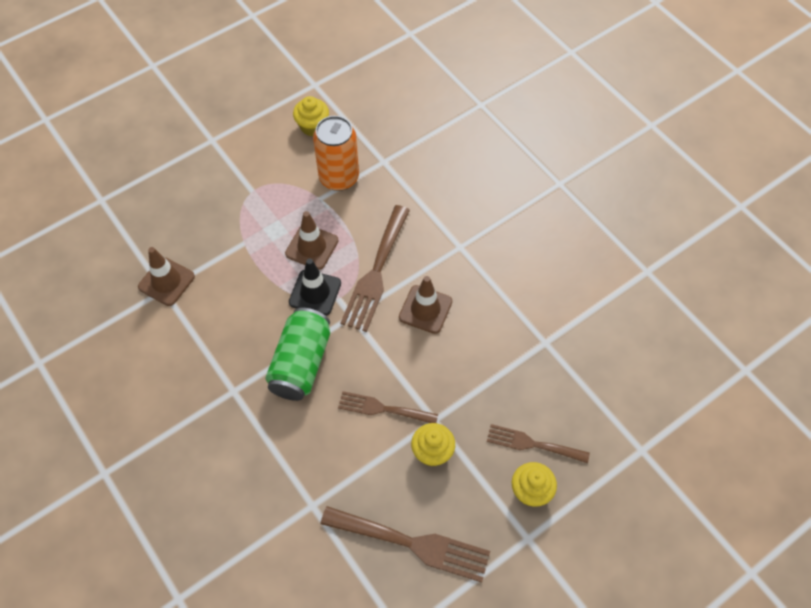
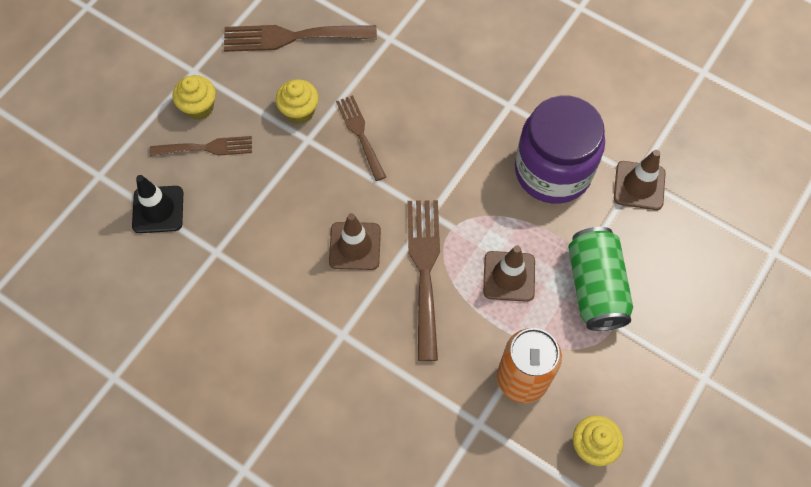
camera: 160 degrees right, 5 degrees up
(229, 317) = (553, 171): none -> purple jar
(301, 363) = (458, 150): green can -> green can (595, 287)
(315, 293) = (479, 225): black traffic cone -> black traffic cone (158, 209)
(383, 409) = (360, 134): brown fork -> brown fork turned 105 degrees counterclockwise

